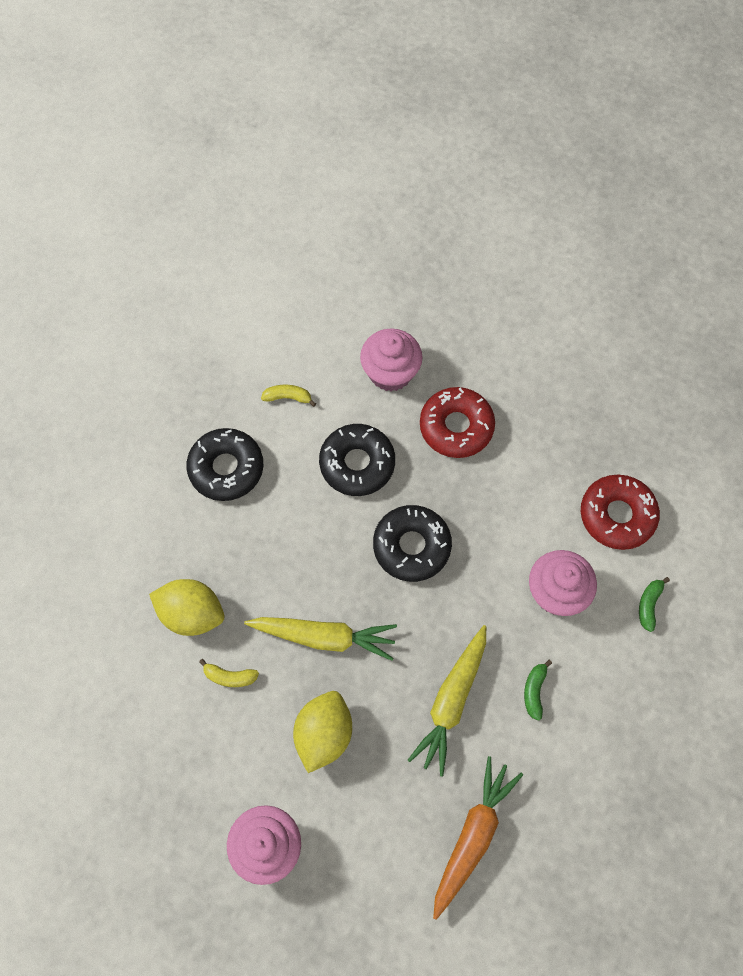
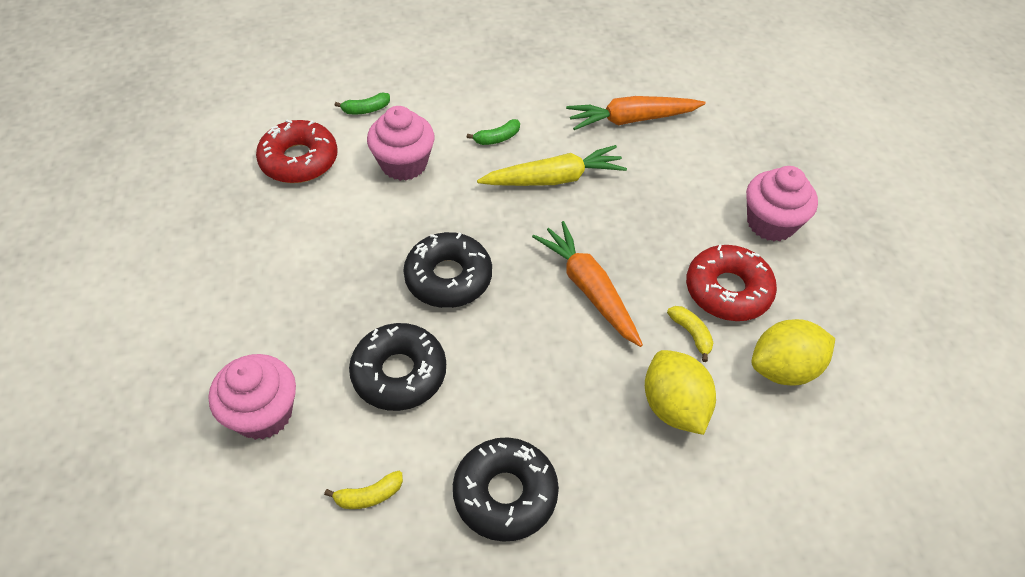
camera: 130 degrees left, 15 degrees down
(288, 397) = (369, 495): yellow banana -> yellow banana turned 75 degrees counterclockwise
(324, 637) = (588, 289): yellow carrot -> orange carrot
(324, 734) = (661, 240): yellow lemon -> yellow lemon (783, 368)
(456, 427) = (291, 316): red donut -> red donut (727, 290)

